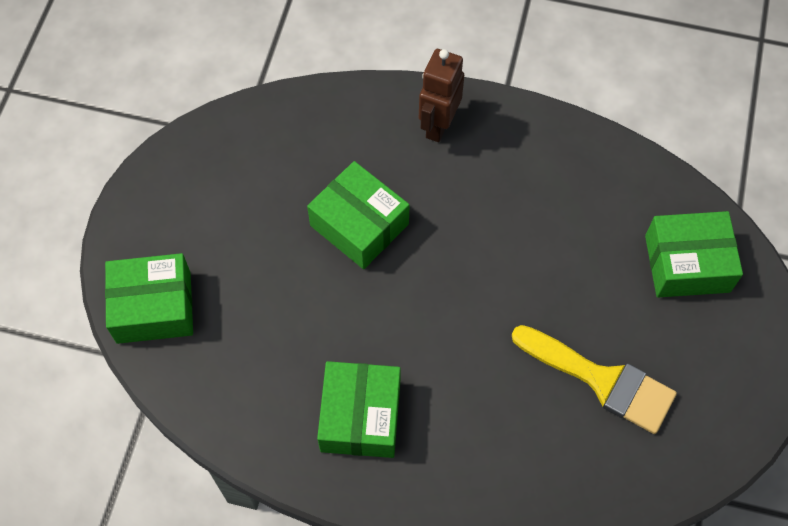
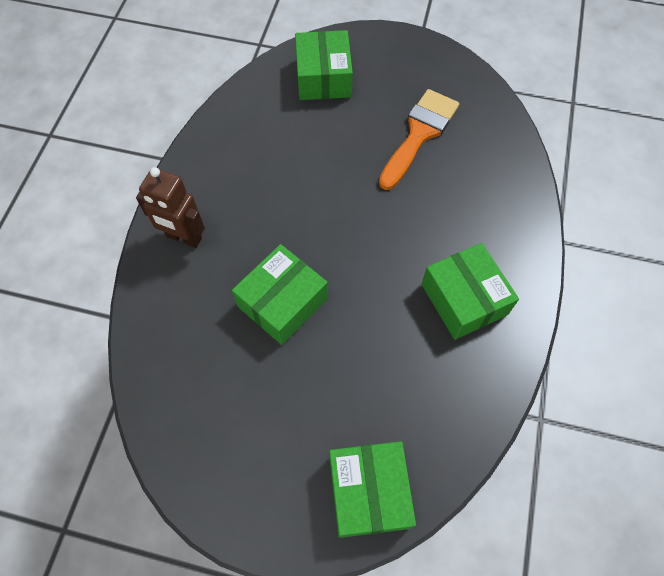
camera: 90 degrees left, 0 degrees up
(360, 416) = (464, 299): green box -> green box turned 60 degrees clockwise
(602, 380) = (419, 134): yellow brush -> orange brush

